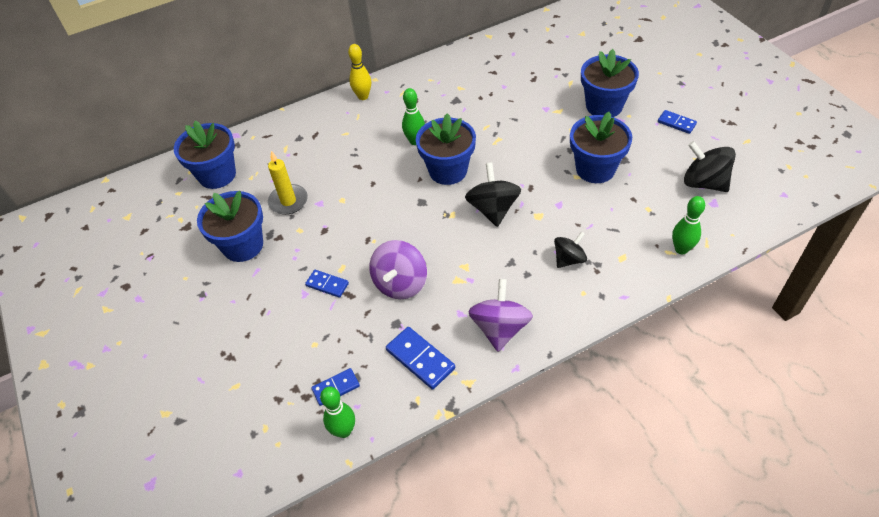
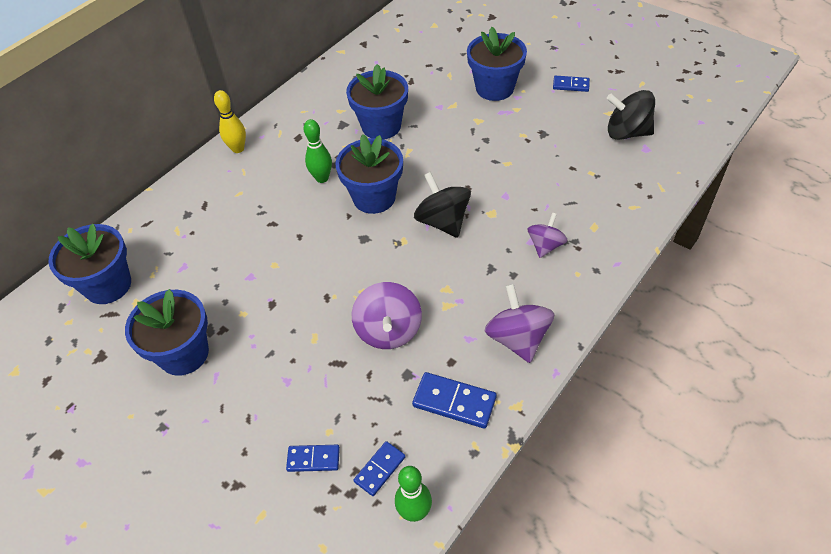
camera: 25 degrees left, 0 degrees up
(288, 201) = (212, 286): yellow candle -> none
(327, 284) = (308, 361): blue domino -> blue domino (313, 459)
(569, 259) = (545, 245): black spinning top -> purple spinning top
(595, 169) = (520, 150): blue flower pot -> blue flower pot (381, 126)
(681, 249) = (642, 200): green bowling pin -> none

